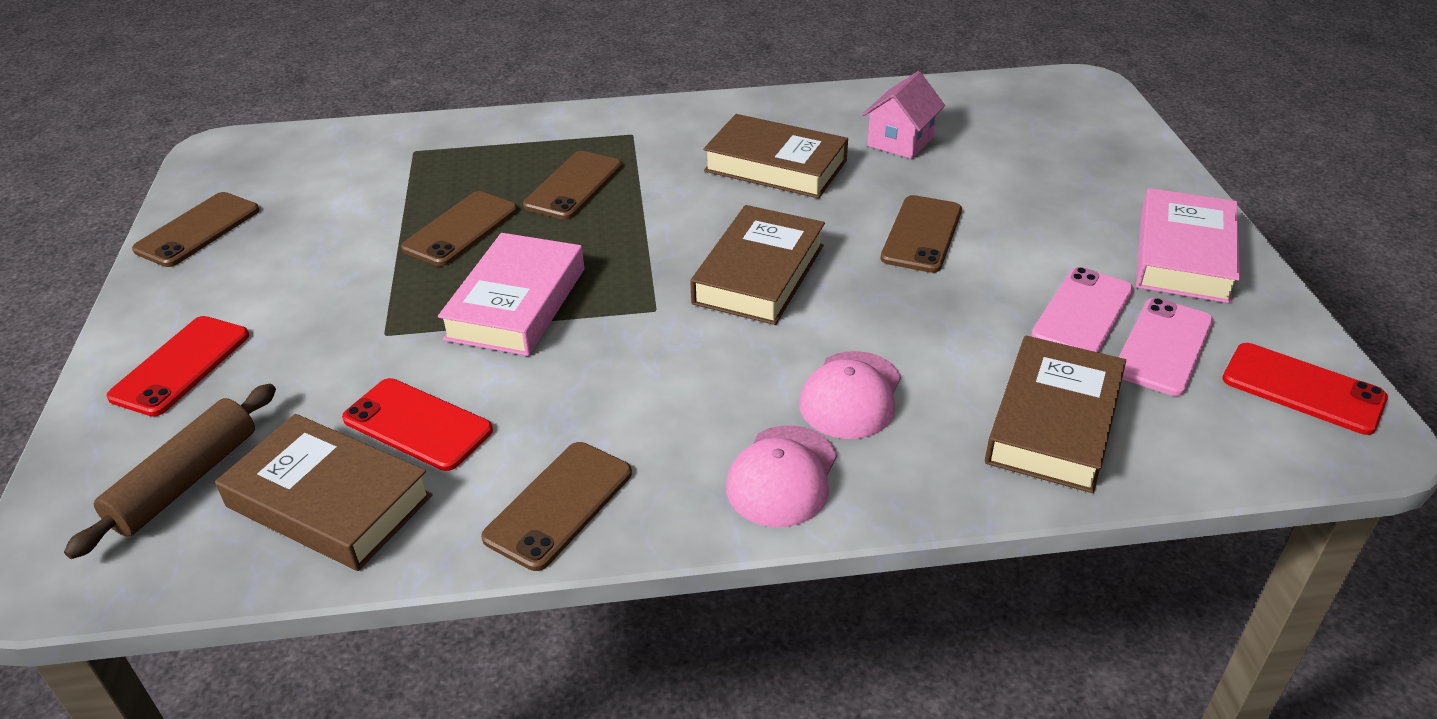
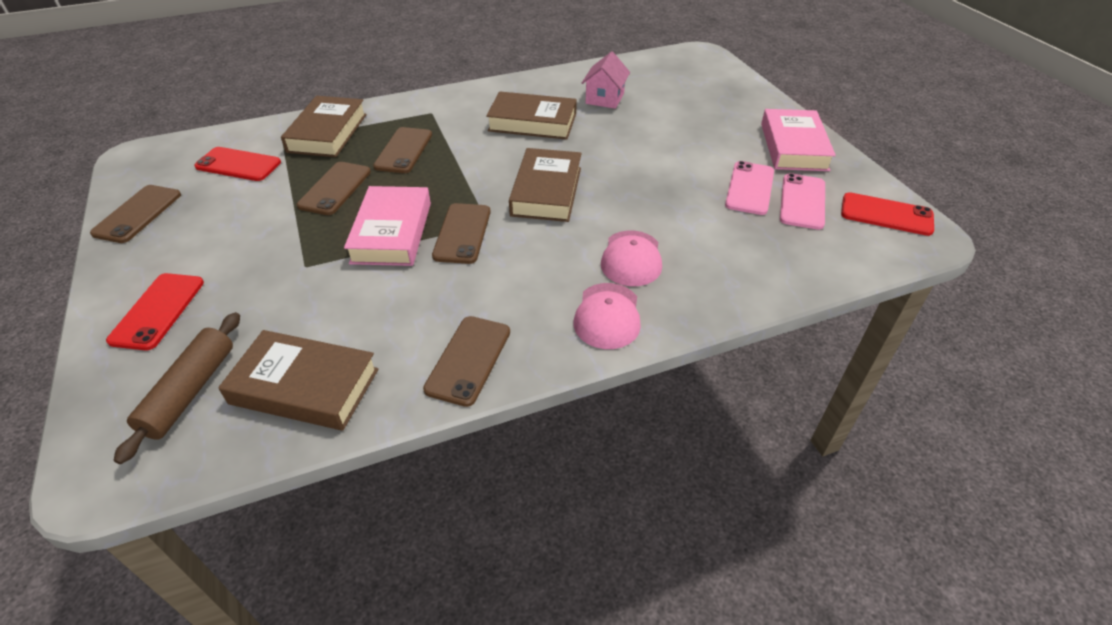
camera: 15 degrees left, 5 degrees up
(417, 424) = (350, 323): red phone -> red phone (238, 165)
(921, 234) = (638, 153): brown phone -> brown phone (462, 233)
(1054, 422) = (757, 256): brown book -> brown book (327, 133)

